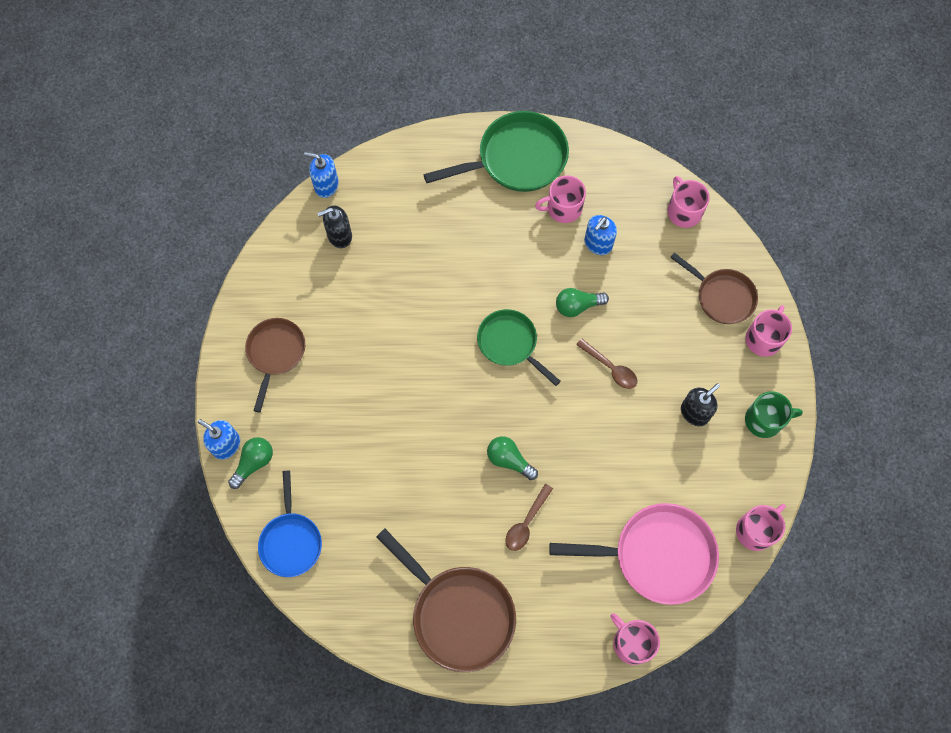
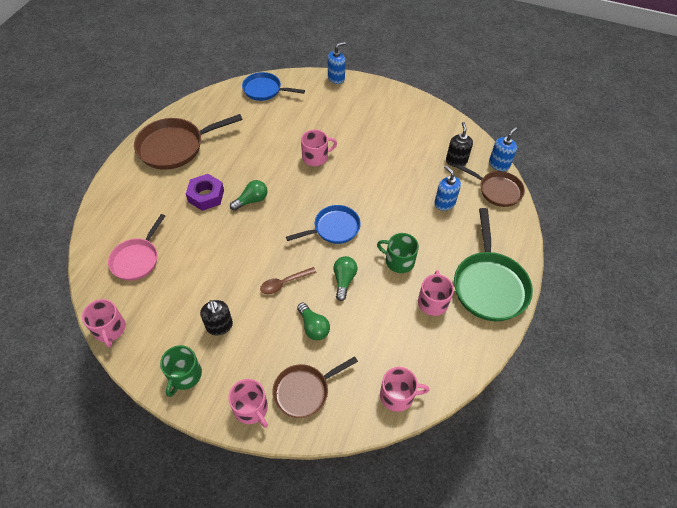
camera: 110 degrees right, 15 degrees down
(254, 463) = (319, 86): green light bulb -> green light bulb (313, 327)
(275, 353) = (383, 111): brown pan -> brown pan (497, 190)
(510, 343) = (334, 228): green pan -> blue pan
(525, 257) = (399, 261): none -> green mug
(526, 522) = (206, 196): brown spoon -> purple nut
(598, 244) = (391, 314): blue soap dispenser -> blue soap dispenser (444, 203)
(632, 642) = (95, 224): pink mug -> pink mug (316, 157)
(657, 555) = (137, 259): pink pan -> pink pan, size x0.64

